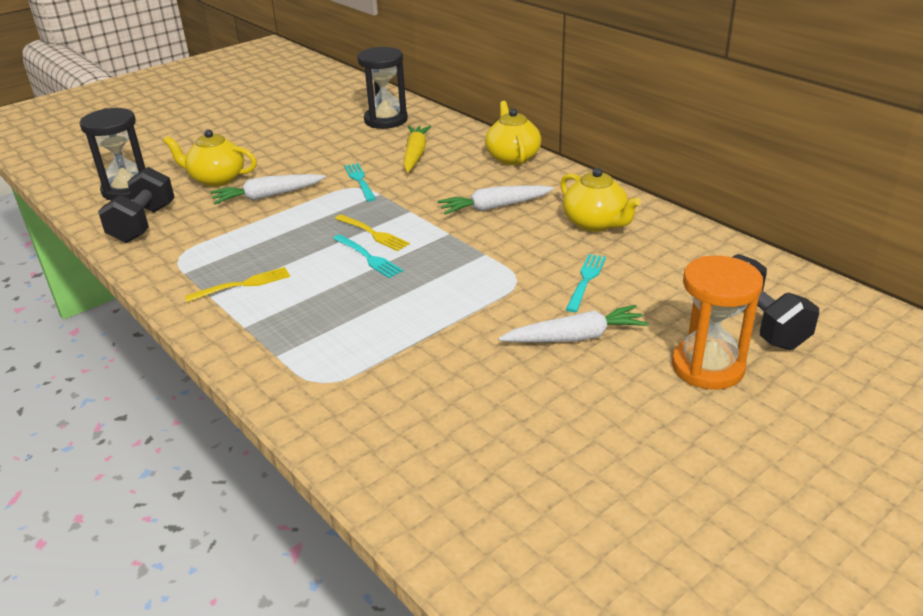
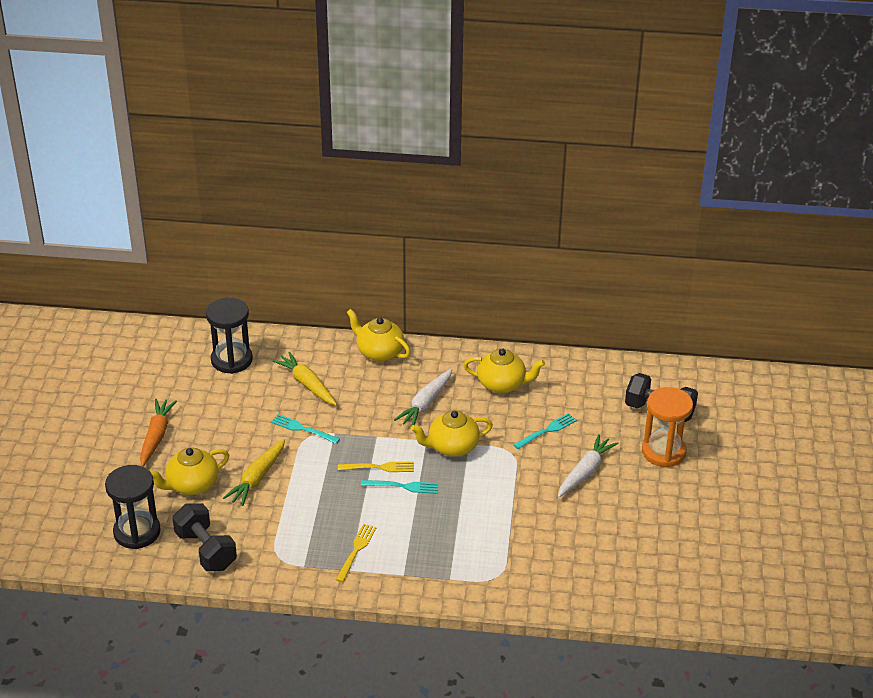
camera: 45 degrees left, 5 degrees up
(251, 142) = (156, 436): none -> orange carrot
(267, 196) = (257, 478): white carrot -> yellow carrot
(465, 249) = (452, 447): none -> yellow teapot
(586, 280) = (547, 431): turquoise fork -> turquoise fork turned 75 degrees clockwise

